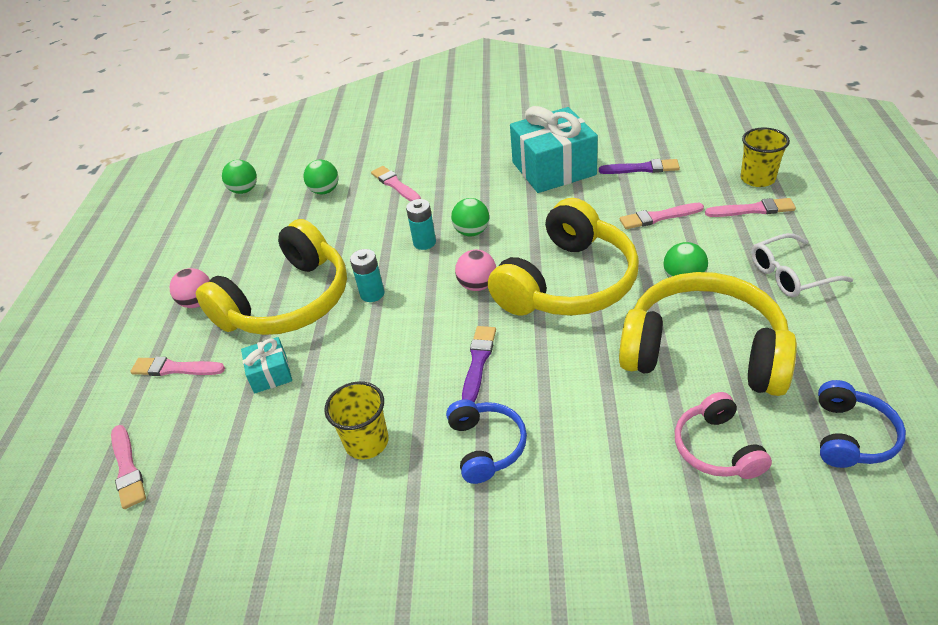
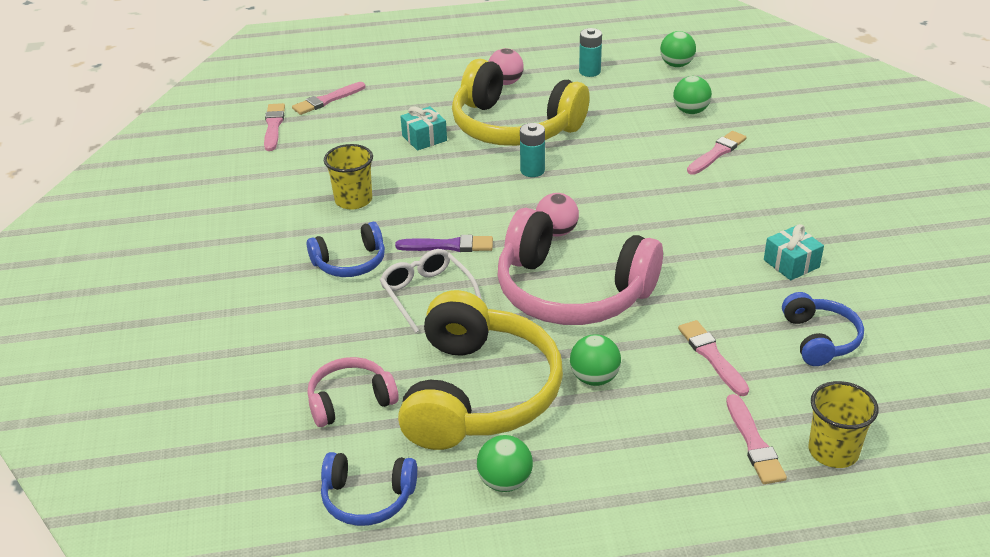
camera: 75 degrees right, 5 degrees down
(175, 368) = (426, 92): pink brush -> pink brush (273, 126)
(424, 242) = (618, 188): turquoise battery -> turquoise battery (589, 72)
(472, 232) = (644, 217): green ball -> green ball (505, 482)
(553, 168) = (791, 263): turquoise gift -> turquoise gift, size x0.47
(567, 282) = (572, 291): yellow headphones -> pink headphones
(642, 168) = (819, 339): purple brush -> blue headphones
(791, 274) = (622, 471): white glasses -> white glasses (427, 294)

